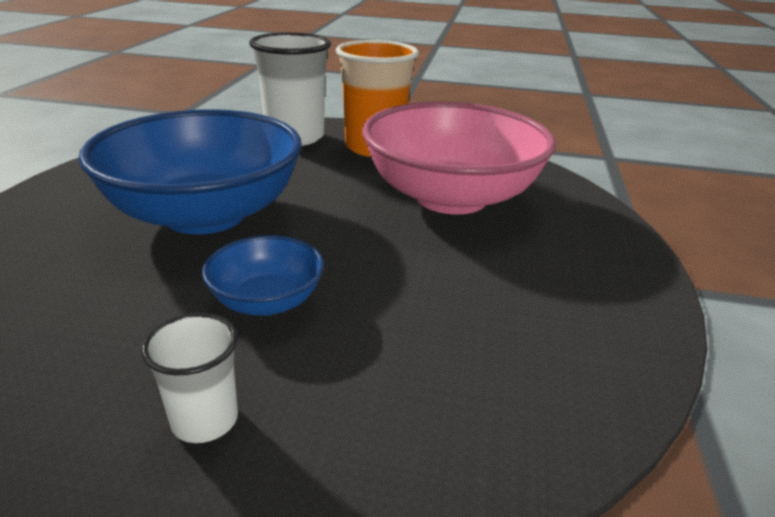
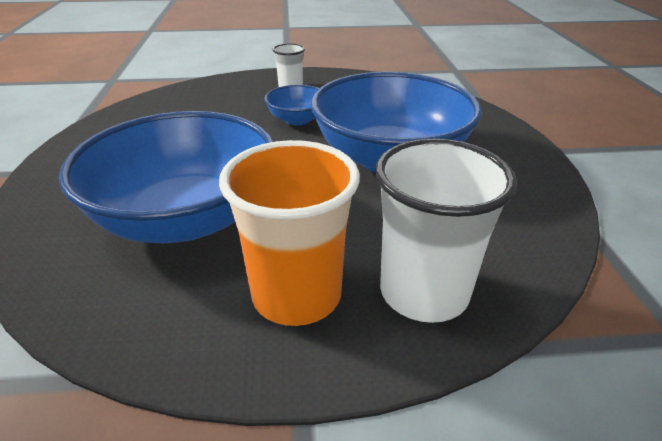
camera: 165 degrees right, 5 degrees up
(451, 197) = (186, 218): pink bowl -> blue bowl

